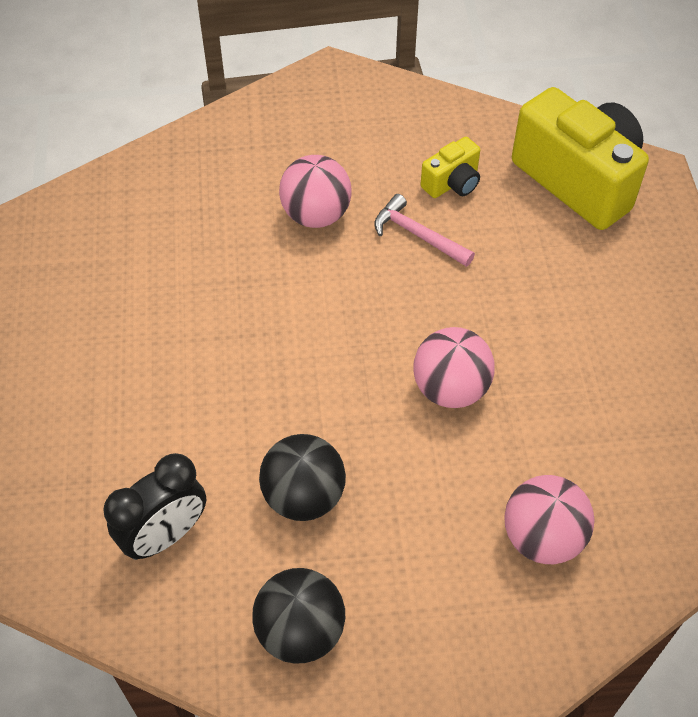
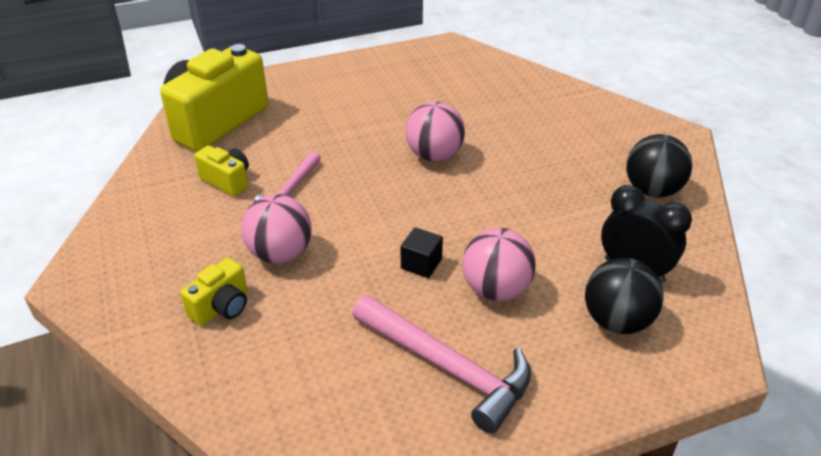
camera: 105 degrees left, 15 degrees down
(113, 317) = (448, 367): none -> pink hammer
(257, 329) = (421, 264): none -> black cube
(258, 166) = (222, 307): none -> yellow camera
(304, 496) = (558, 207): black ball -> black ball (616, 321)
(542, 537) = (525, 108): pink ball -> pink ball (496, 289)

